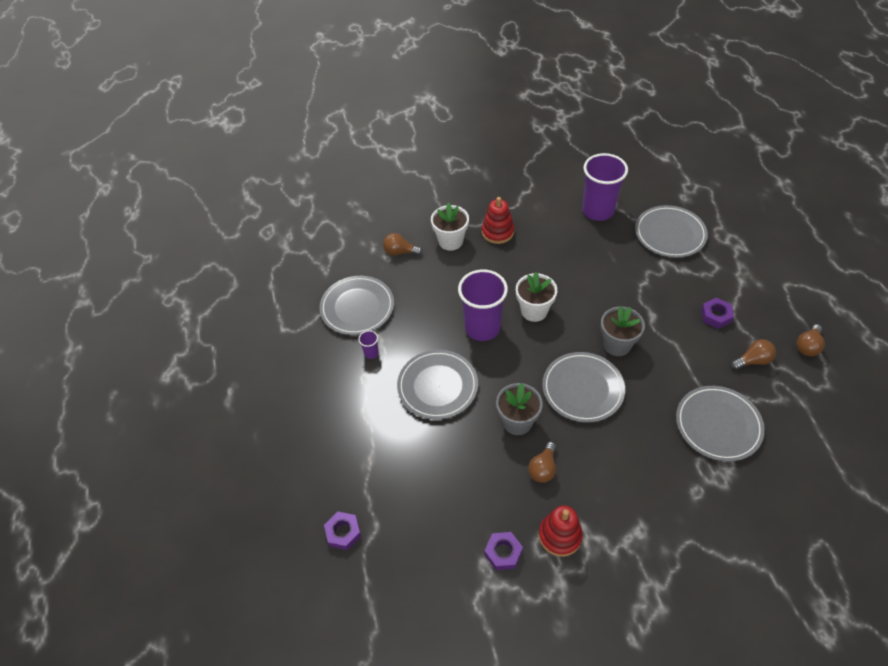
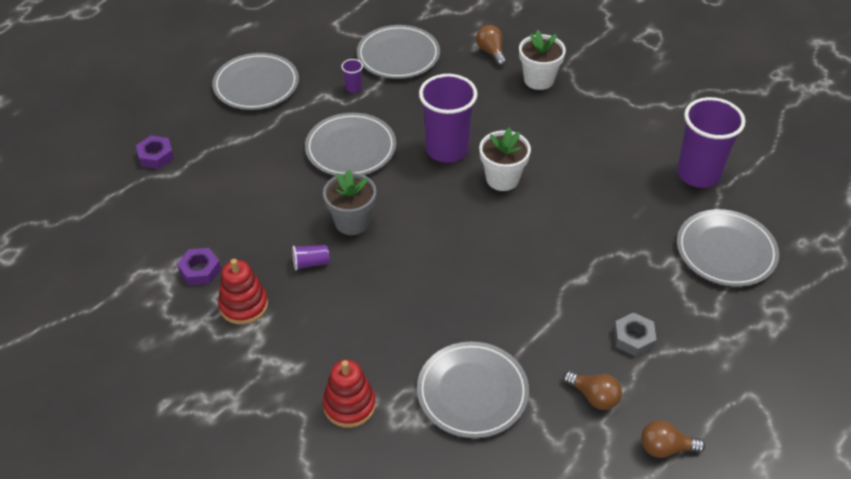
camera: 55 degrees right, 5 degrees down
(497, 232) = (585, 108): red stacking toy -> red stacking toy (349, 405)
(543, 468) = (311, 263): brown light bulb -> purple cup
(582, 389) = (431, 256): grey plate -> grey plate (256, 85)
(617, 344) = (513, 263): grey flower pot -> none
(715, 316) = (633, 338): purple nut -> grey nut

